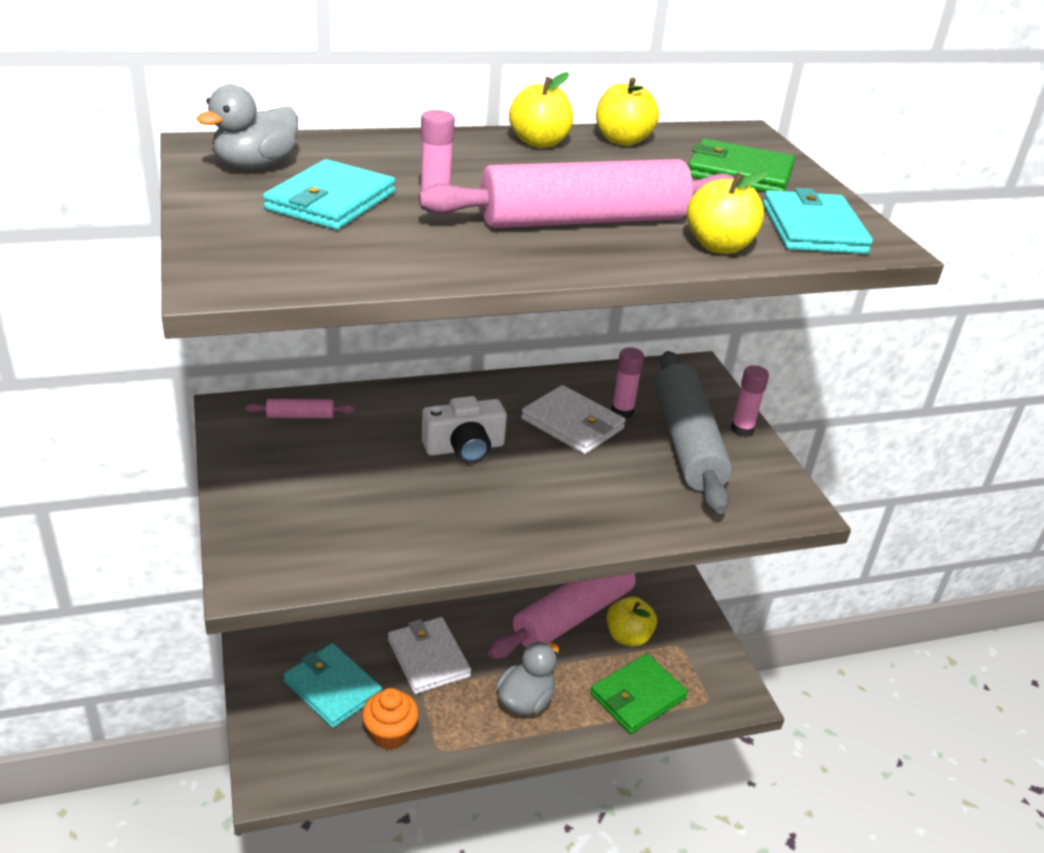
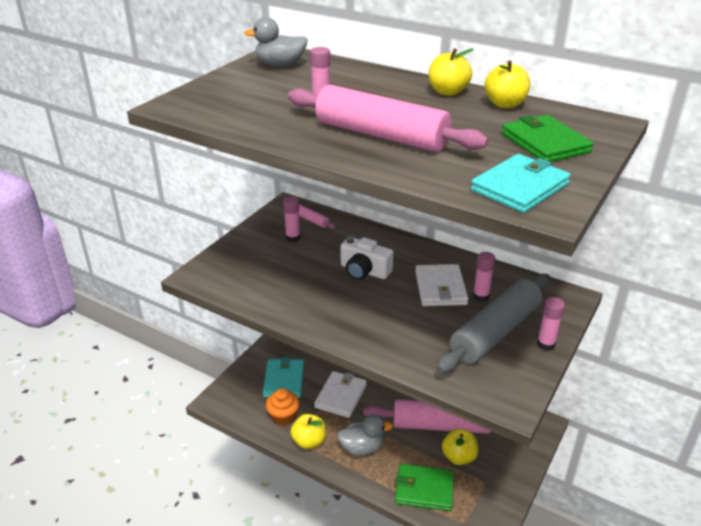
camera: 50 degrees right, 0 degrees up
(311, 452) = (293, 238): none -> pink glue stick
(331, 201) = (278, 89): turquoise wallet -> none
(719, 246) = (430, 173): yellow apple -> yellow apple (309, 441)

